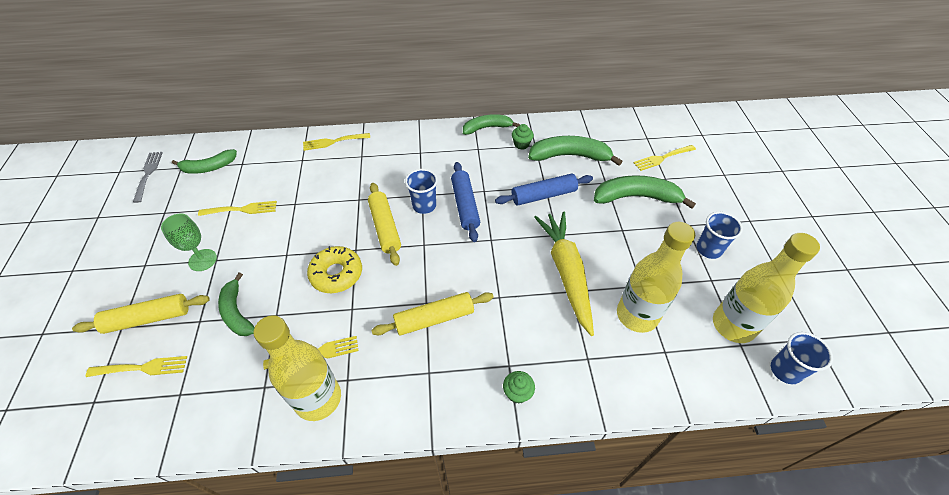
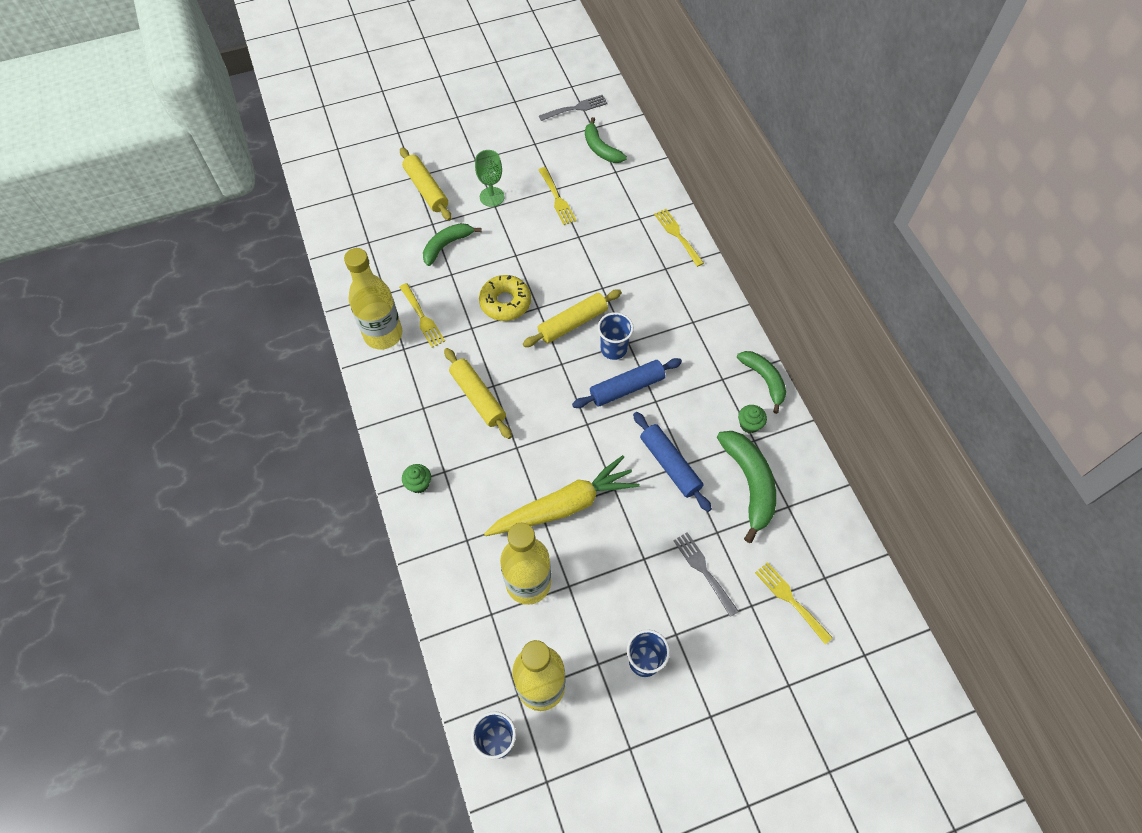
camera: 75 degrees right, 10 degrees up
(142, 368) = (384, 208): yellow fork -> none
(636, 197) = (704, 570): green banana -> grey fork

